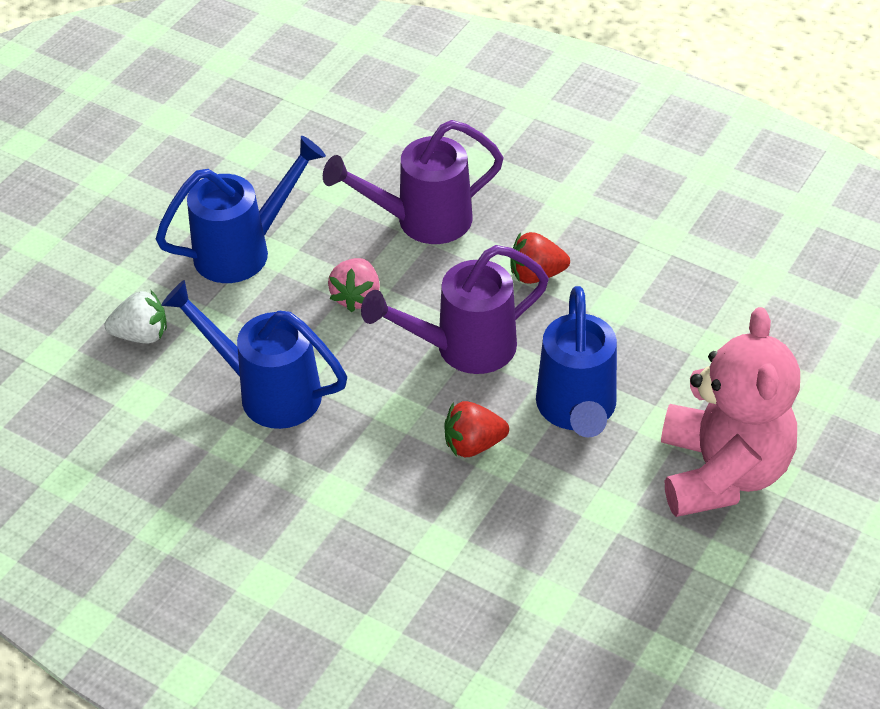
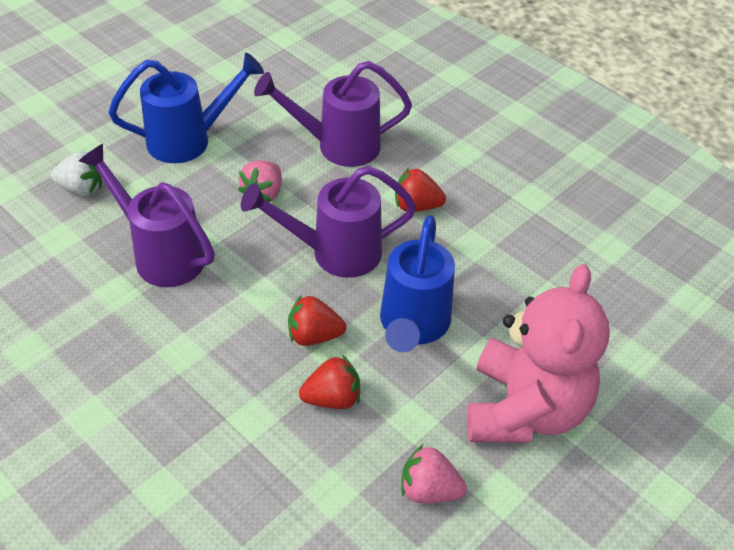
camera: 10 degrees right, 0 degrees up
(268, 392) = (161, 254): blue watering can -> purple watering can
(517, 506) = (332, 398): none -> red strawberry
(648, 574) = (429, 490): none -> pink strawberry

